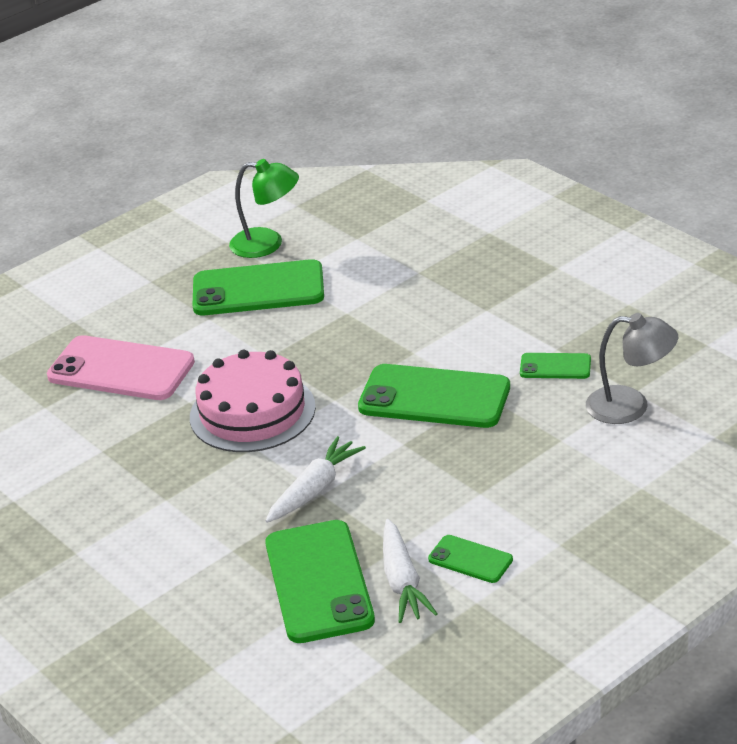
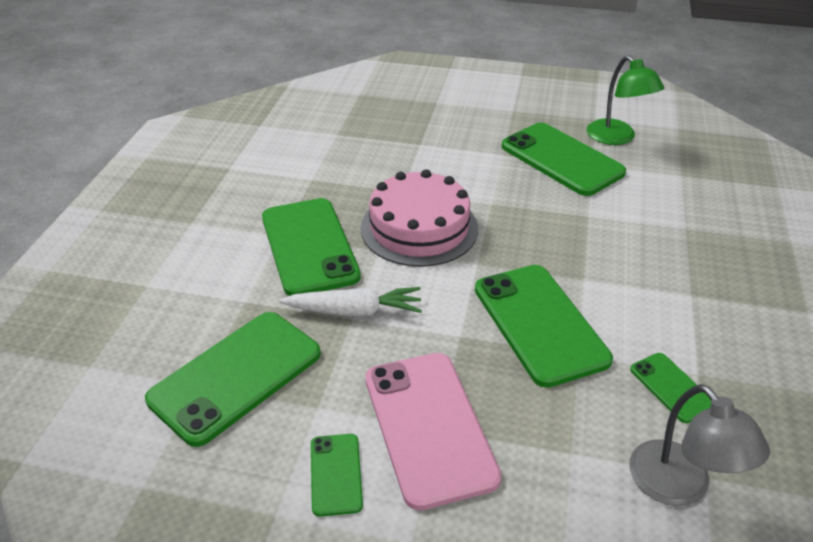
camera: 50 degrees right, 5 degrees up
(121, 369) = (407, 145): pink phone -> pink phone (429, 427)
(202, 487) = (309, 246): none -> green phone
(402, 581) = (271, 436): white carrot -> none

